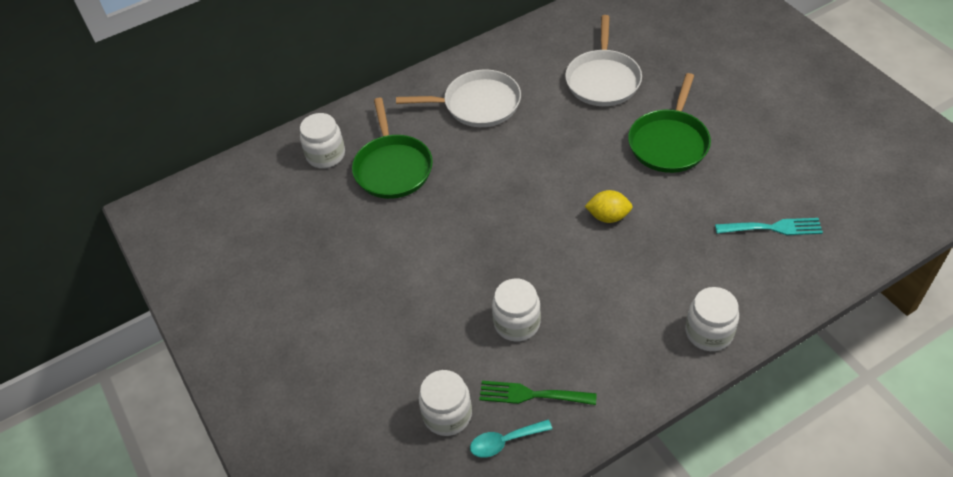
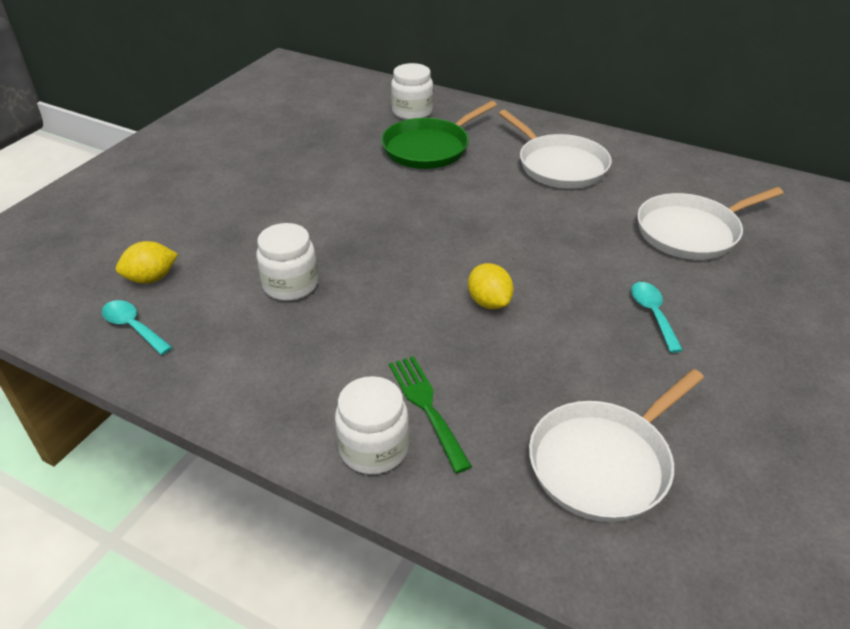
camera: 55 degrees right, 10 degrees down
(447, 414) = (151, 278): white jar -> yellow lemon
(531, 395) = (201, 326): green fork -> green fork (426, 406)
(669, 142) = (653, 314): green pan -> turquoise spoon
(773, 228) = (604, 462): turquoise fork -> white pan

